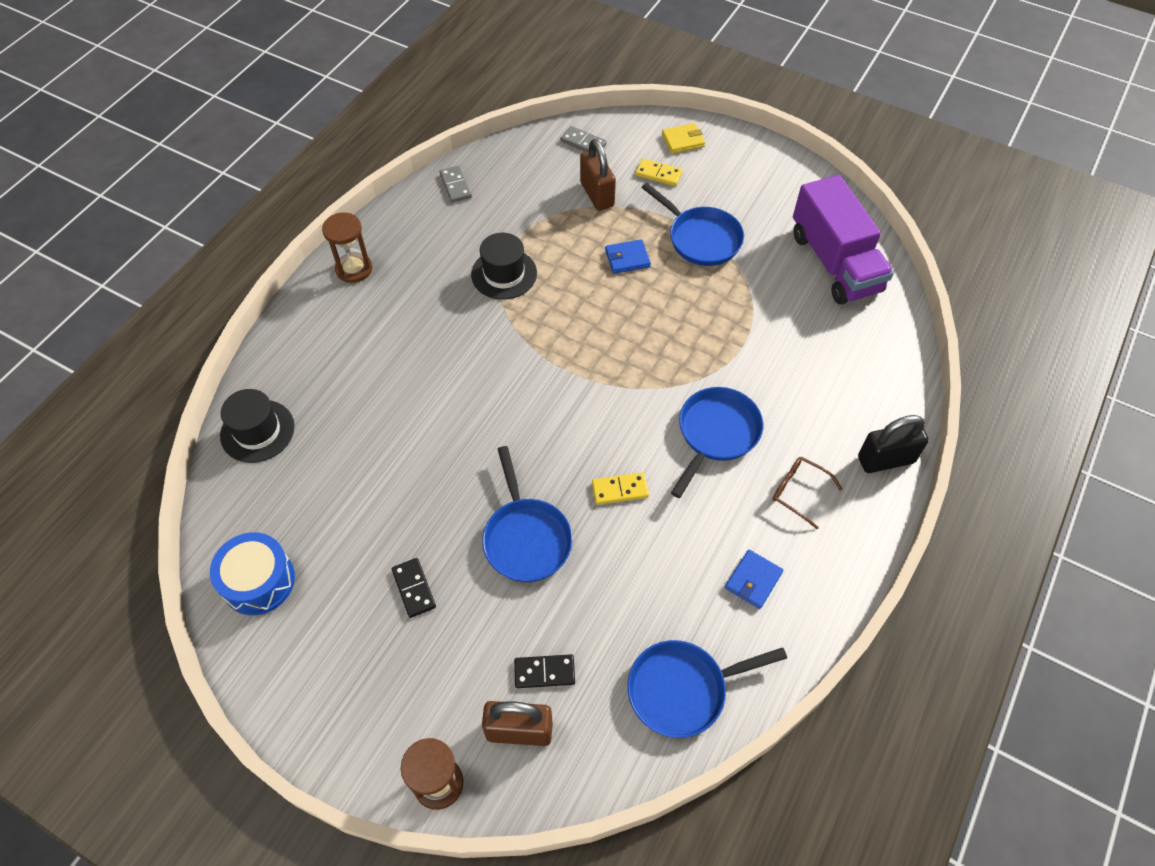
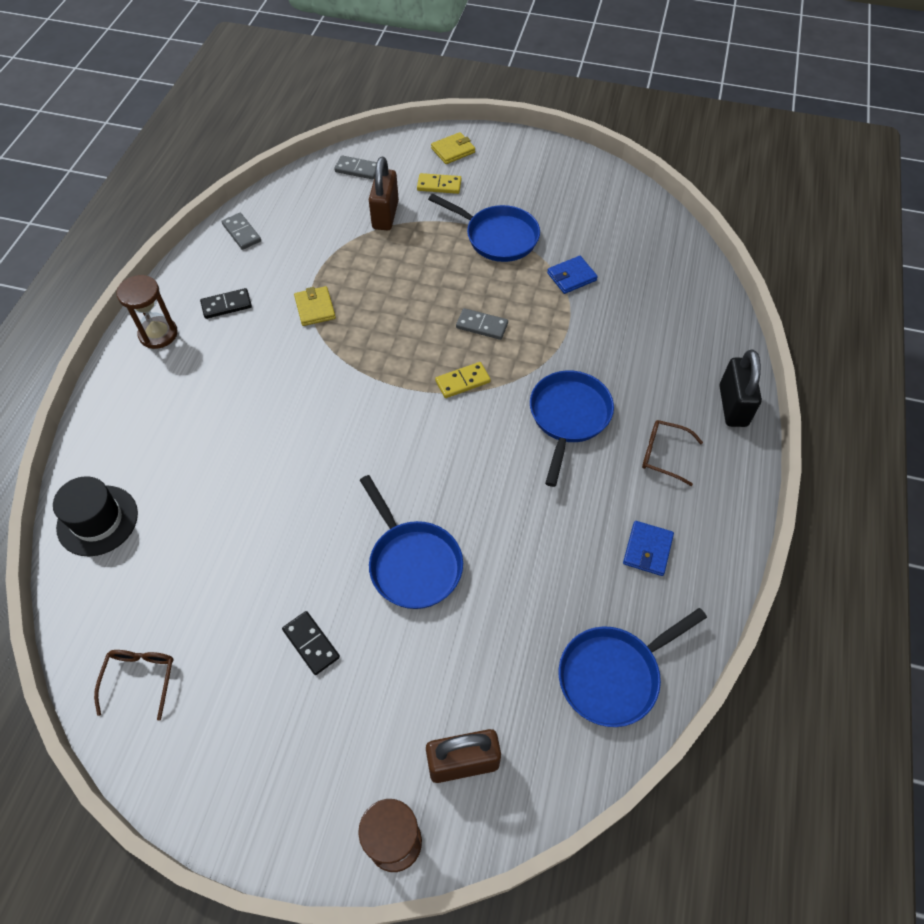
camera: 15 degrees left, 0 degrees up
(258, 581) = (140, 678): blue drum -> brown glasses
(504, 274) = (315, 308): black hat -> yellow wallet
(544, 672) = (471, 695): black domino -> black domino (226, 305)
(597, 194) = (385, 215): brown padlock -> brown padlock turned 45 degrees clockwise
(620, 490) = (492, 492): yellow domino -> yellow domino (462, 381)
(627, 258) = (433, 269): blue wallet -> blue wallet (571, 277)
(658, 325) = (482, 326): none -> grey domino
(834, 262) = (628, 235): purple truck -> none
(885, 460) = (733, 406): black padlock -> black padlock turned 60 degrees counterclockwise

